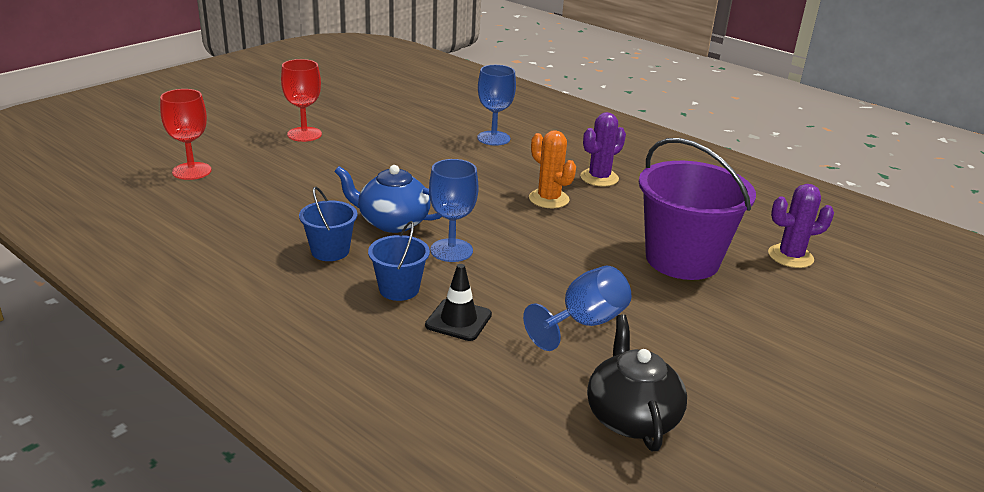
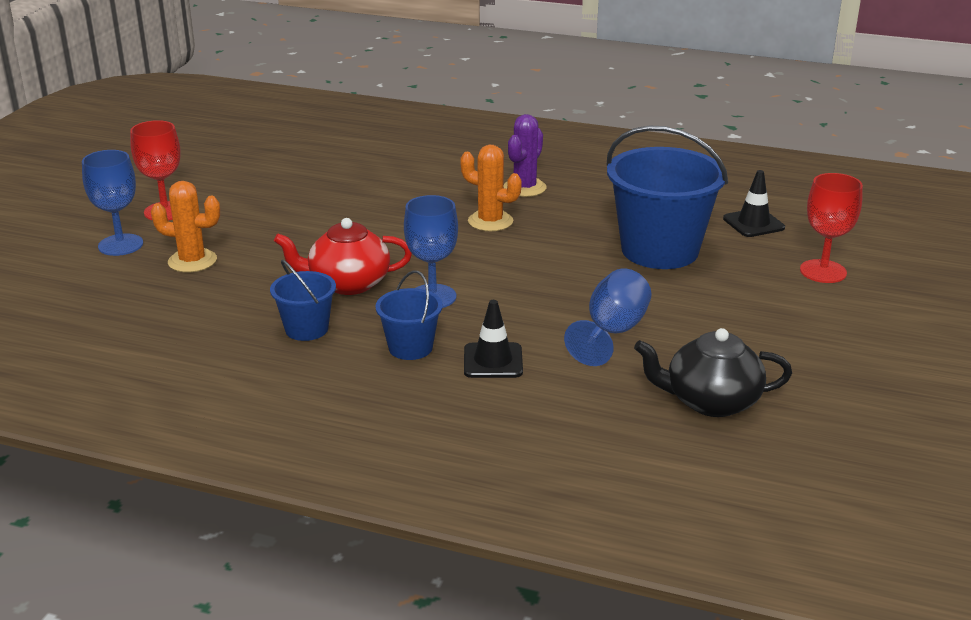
camera: 20 degrees left, 0 degrees up
(192, 171) = (68, 283): red goblet -> red goblet (823, 271)
(291, 176) = (192, 261): none -> orange cactus
(392, 222) = (348, 283): blue teapot -> red teapot
(493, 138) = (383, 169): blue goblet -> blue goblet (120, 245)
(631, 417) = (710, 401): black teapot -> black teapot turned 60 degrees counterclockwise
(682, 259) = (659, 250): purple bucket -> blue bucket
(790, 256) = (753, 223): purple cactus -> black traffic cone

